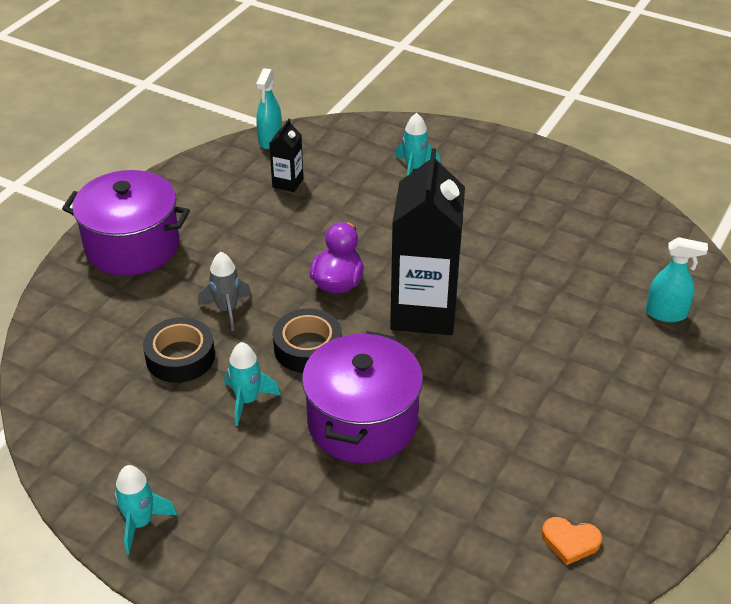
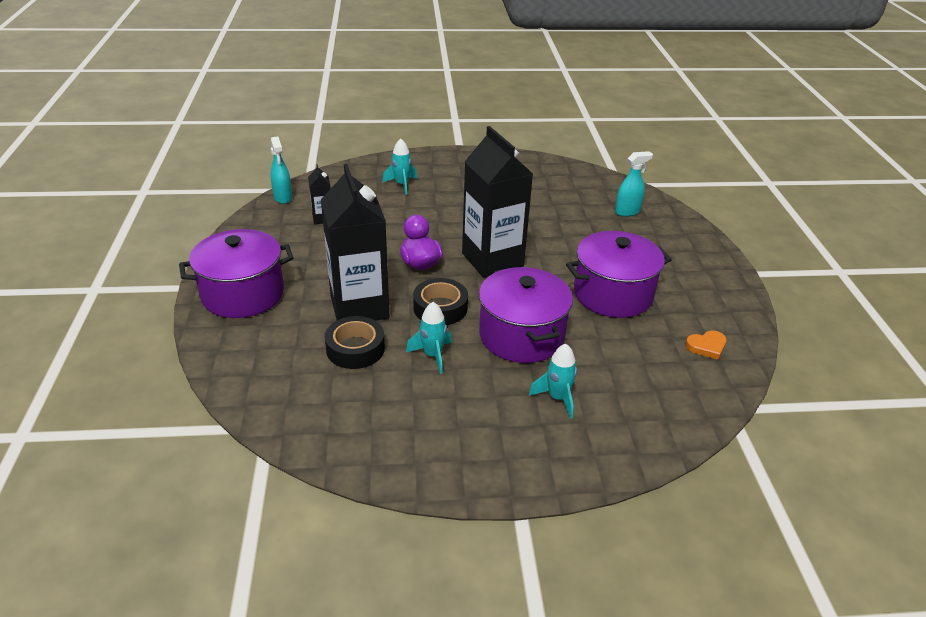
camera: 35 degrees left, 5 degrees down
(140, 523) = (438, 465): turquoise rocket -> turquoise rocket (557, 398)
(227, 310) = (359, 307): grey rocket -> black carton
(524, 419) = (613, 294): none -> purple pot

